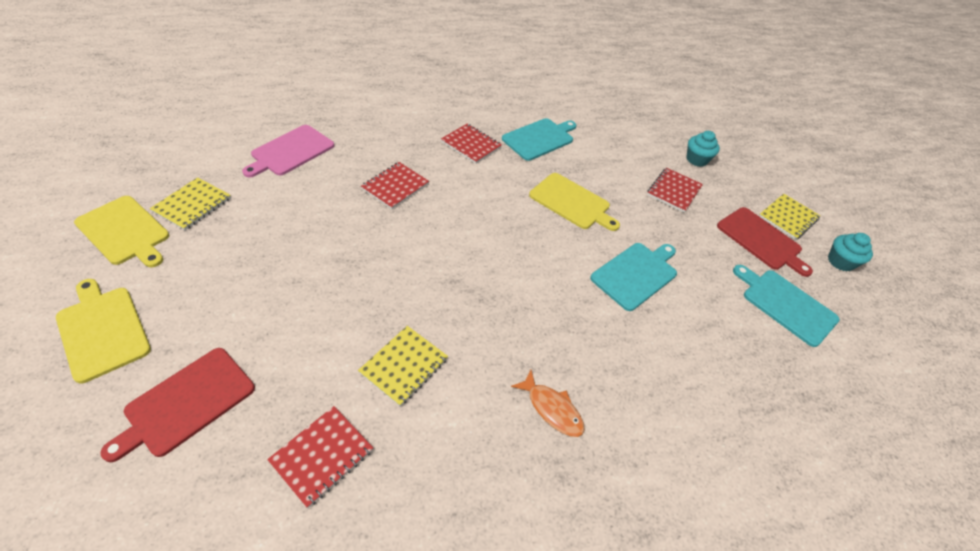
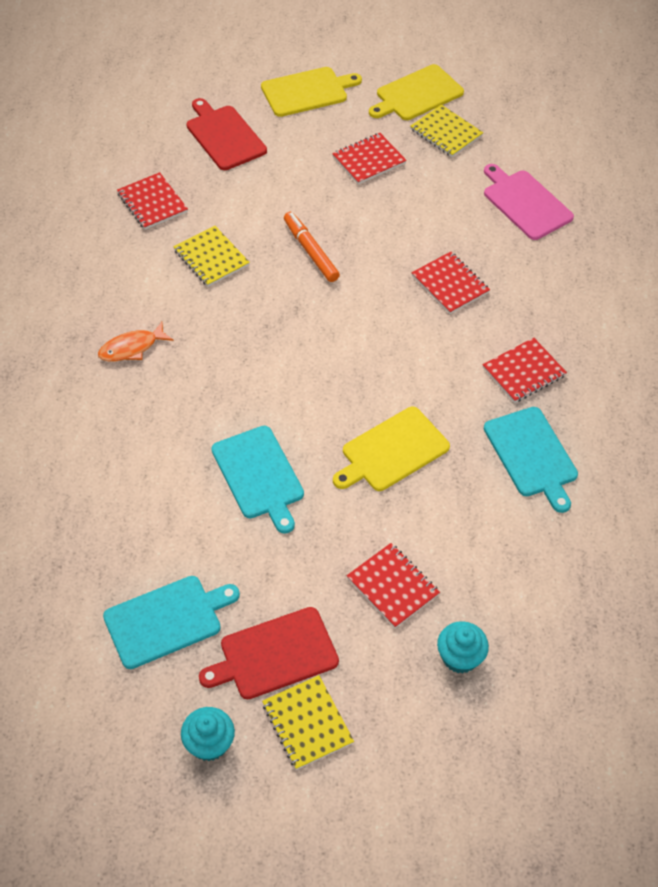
camera: 110 degrees right, 5 degrees up
(235, 256) = (369, 160): none -> red notebook
(376, 282) = (310, 251): none -> orange marker

